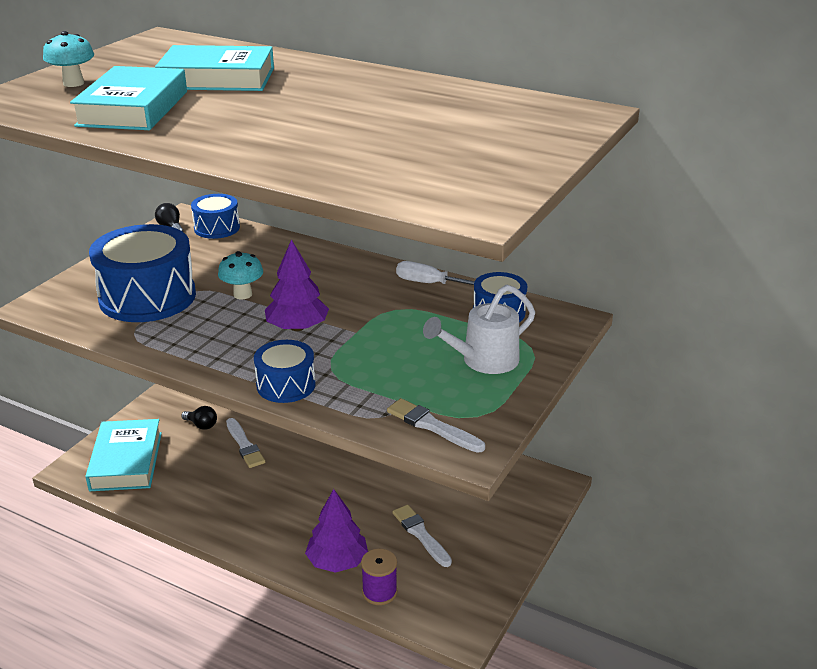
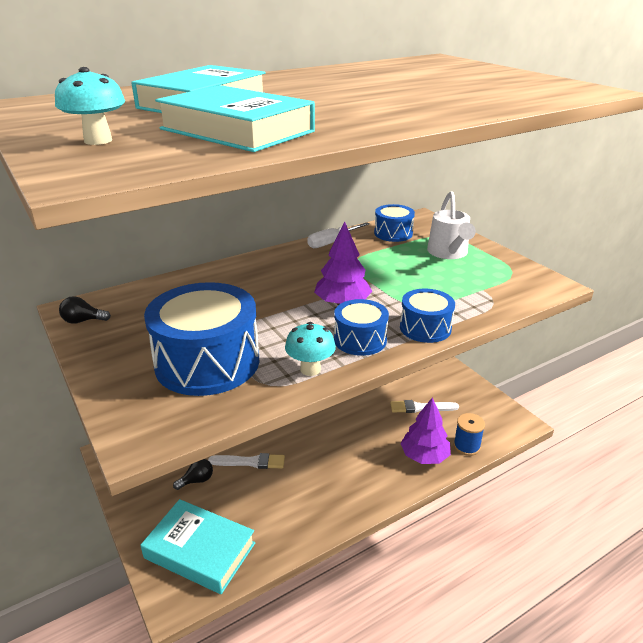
camera: 60 degrees left, 0 degrees up
(217, 228) = (122, 298): blue drum -> blue drum (360, 340)
(242, 294) = (262, 314): turquoise mushroom -> turquoise mushroom (310, 369)
(379, 592) = (466, 446): purple spool -> blue spool
(432, 426) = (516, 288): white brush -> none

